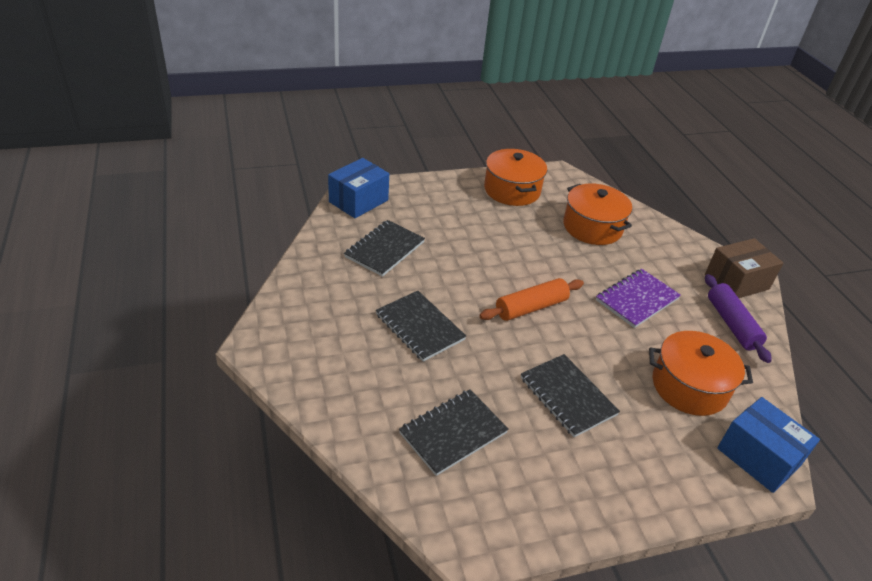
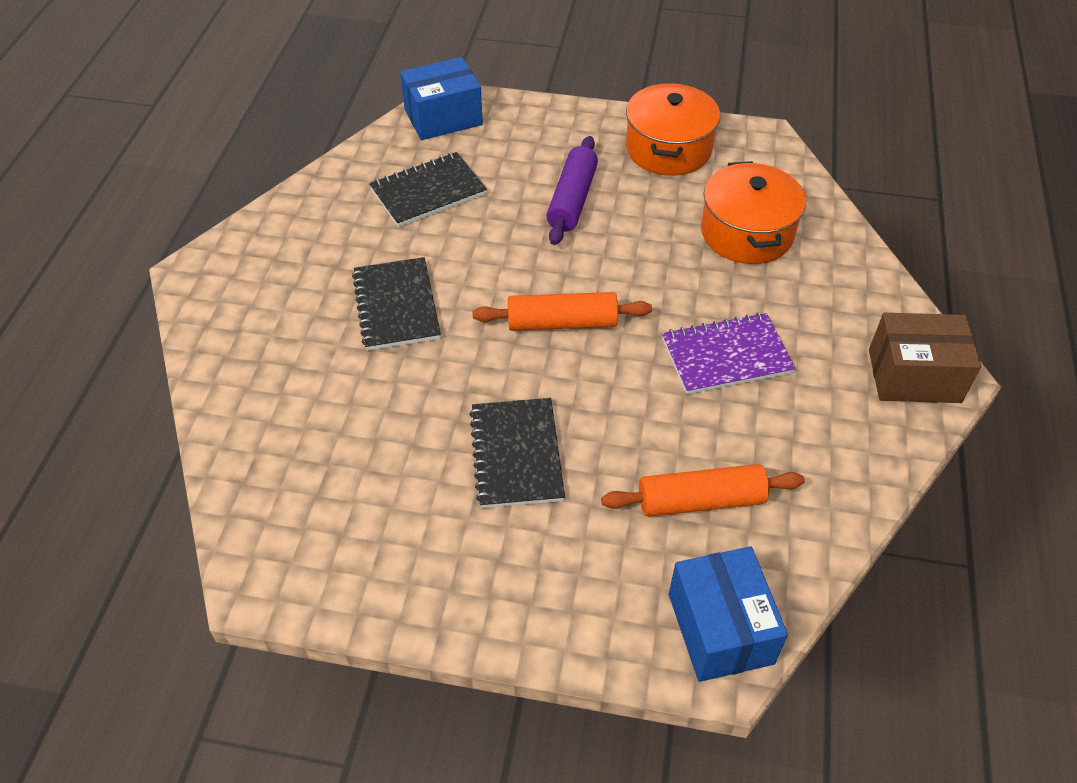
camera: 30 degrees right, 10 degrees up
(453, 433) = (338, 449): black notebook -> none
(689, 387) = (700, 500): orange pot -> orange rolling pin
(732, 324) = (848, 435): purple rolling pin -> purple rolling pin (572, 200)

